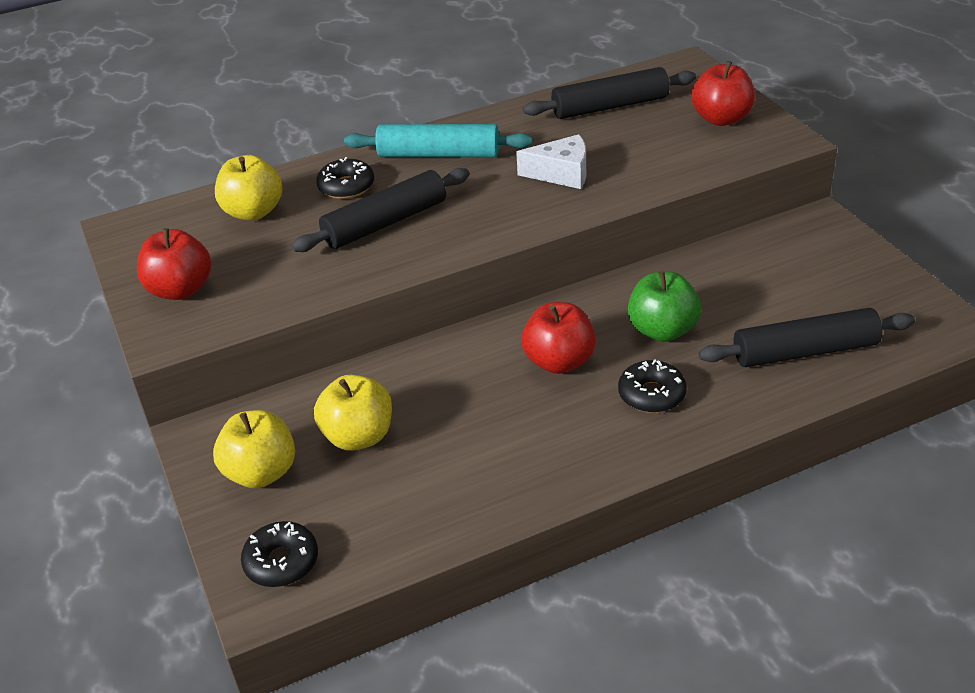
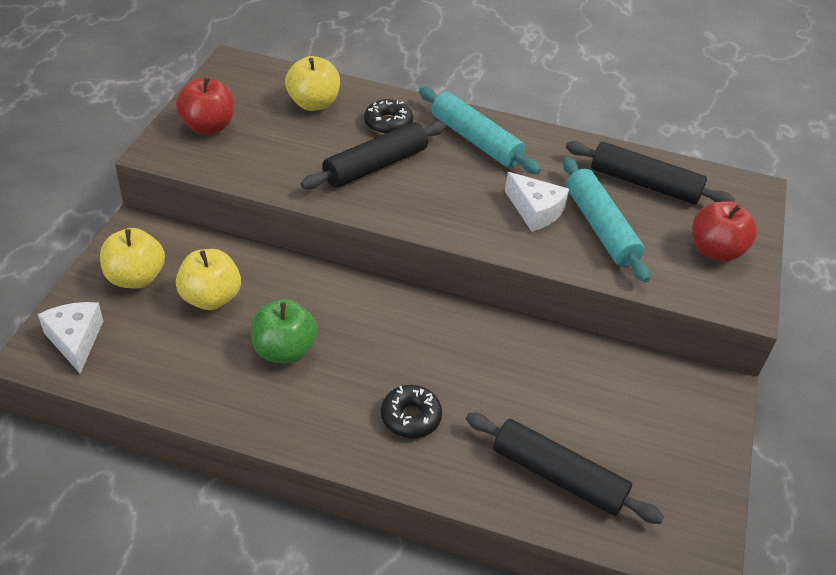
camera: 35 degrees right, 5 degrees up
(281, 562) = (75, 340): black donut -> white cheese
(385, 223) = (375, 165): black rolling pin -> black rolling pin turned 45 degrees counterclockwise
(559, 361) = (386, 346): red apple -> none
(625, 154) = (601, 227): none -> turquoise rolling pin
(662, 330) = (482, 379): green apple -> green apple (284, 350)

